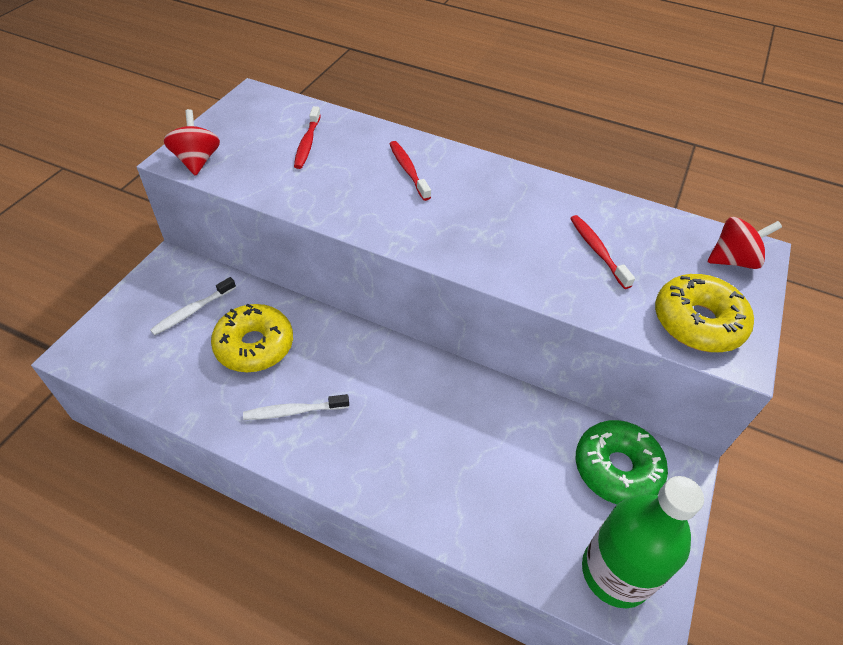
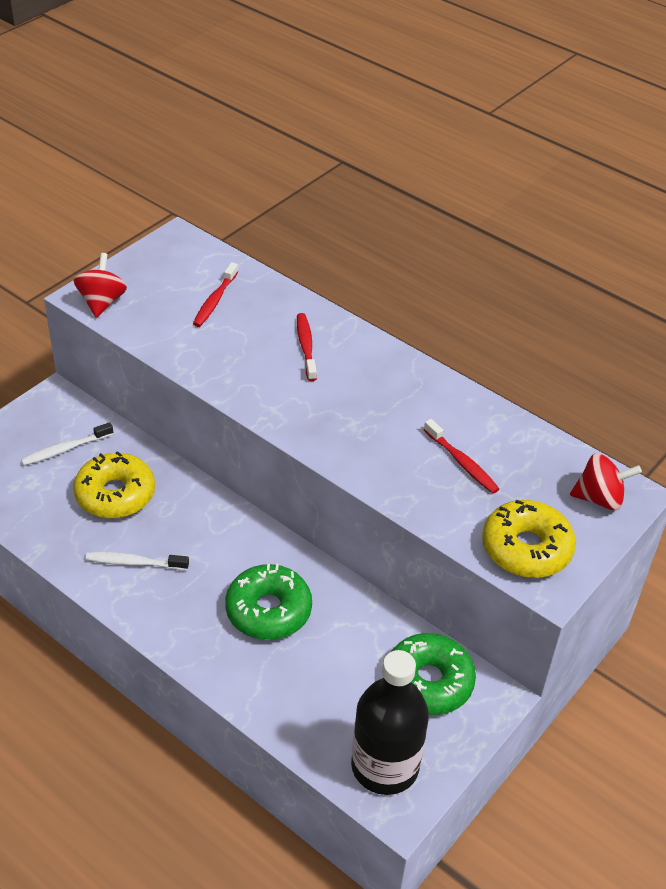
camera: 15 degrees right, 5 degrees down
(441, 431) = (268, 610): none -> green donut
(597, 251) = (462, 462): red toothbrush -> red toothbrush turned 150 degrees clockwise
(616, 572) = (385, 766): green bottle -> black bottle

